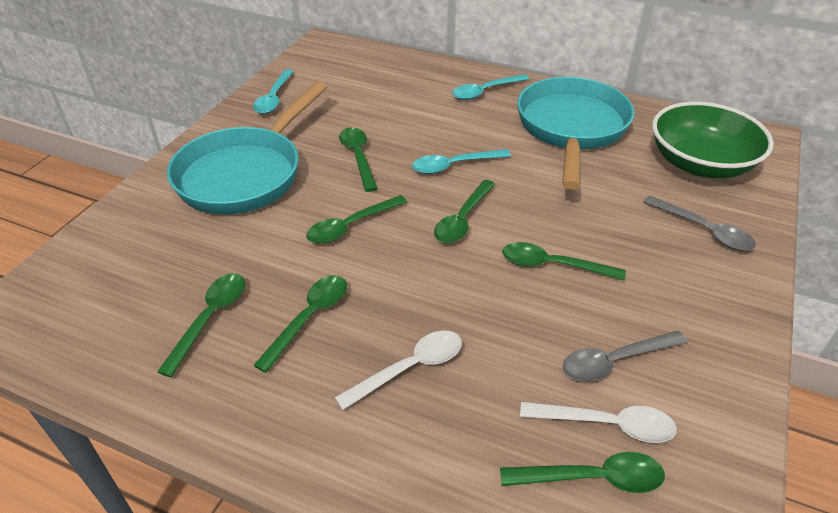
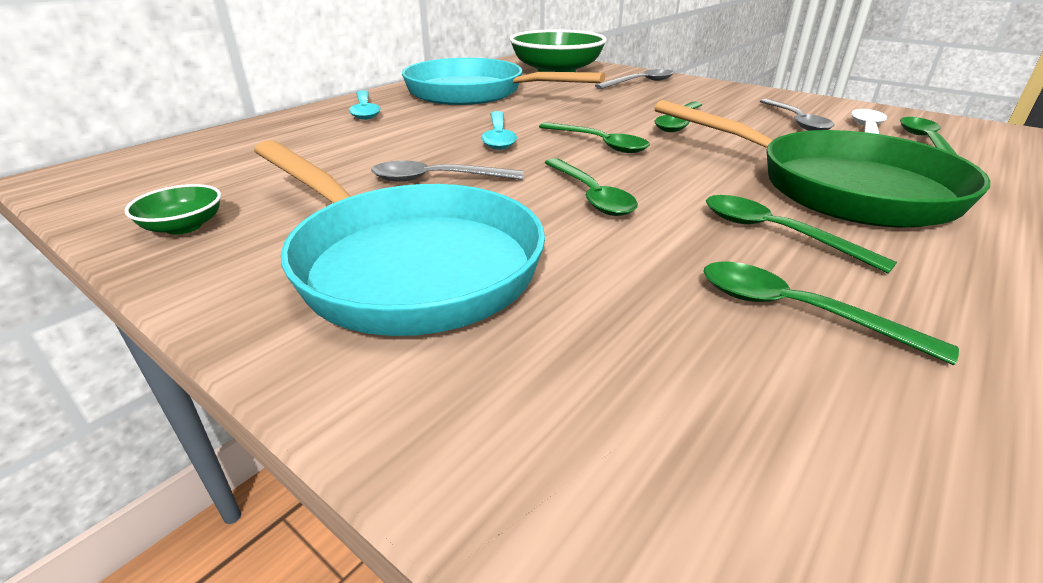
camera: 75 degrees left, 10 degrees down
(274, 98) = (184, 226): turquoise spoon -> green bowl
(358, 157) = (436, 179): green spoon -> grey spoon
(410, 368) = (839, 188): white spoon -> green pan

